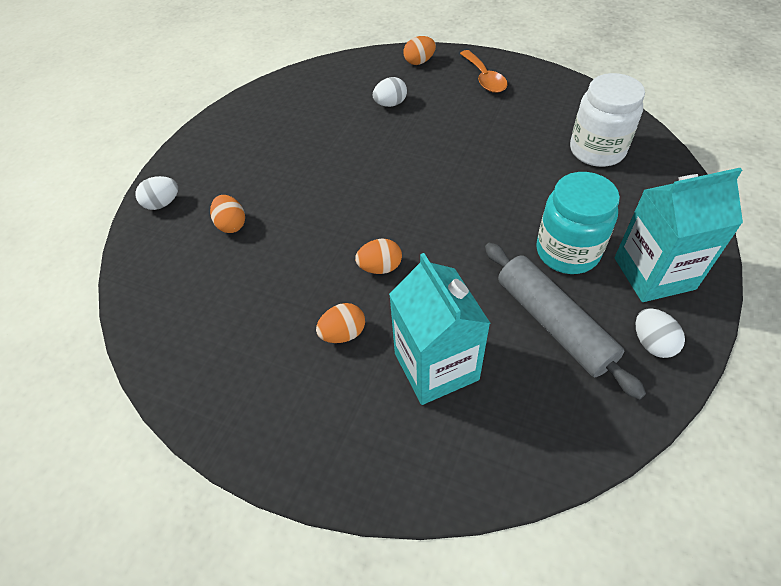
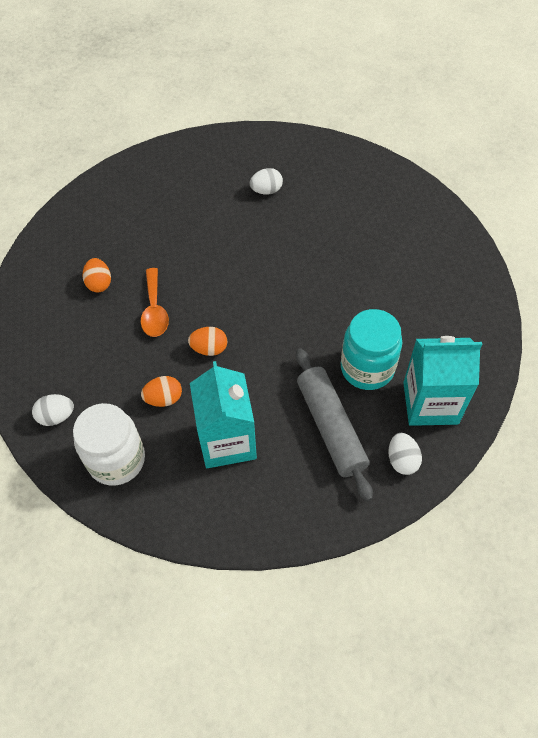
camera: 10 degrees right, 5 degrees up
(163, 203) = (47, 251): white egg -> white egg (56, 416)
(419, 62) = (307, 149): orange egg -> none
(484, 78) = (361, 180): orange spoon -> orange spoon (154, 310)
(597, 150) = (433, 278): white jar -> white jar (116, 460)

